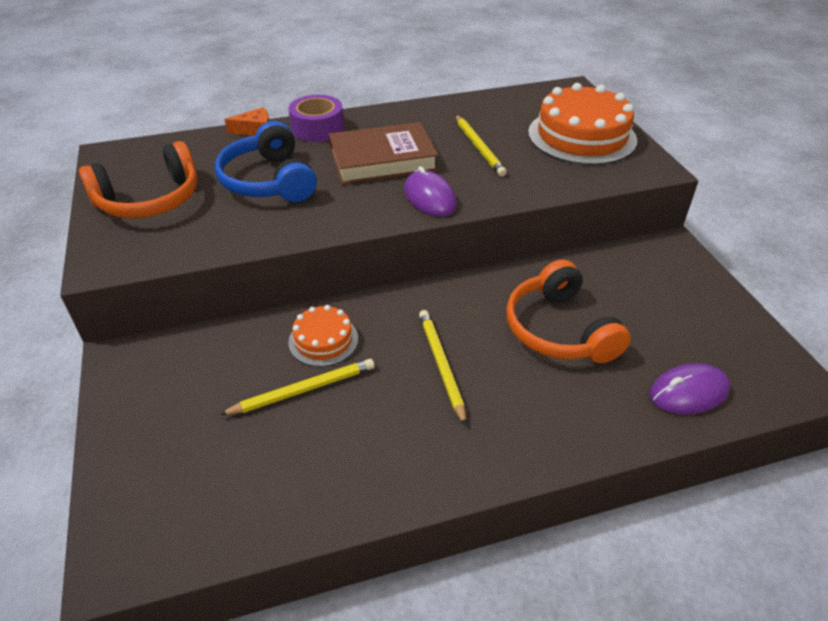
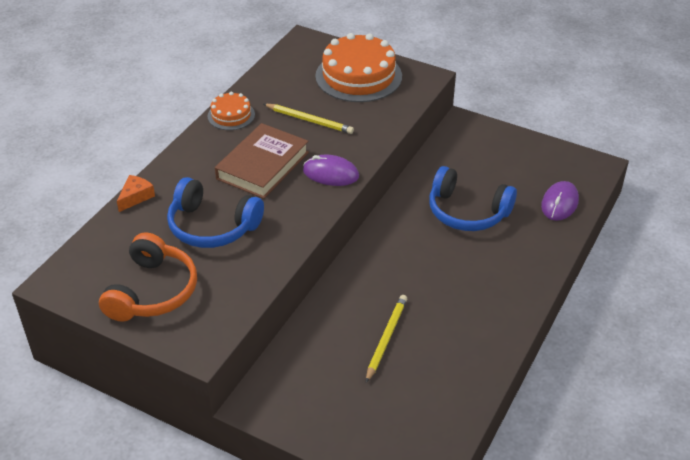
camera: 45 degrees left, 0 degrees up
(317, 128) = (180, 169): purple tape -> none
(323, 340) = (356, 306): orange cake -> orange cake (231, 115)
(441, 365) = (436, 273): yellow pencil -> none
(559, 330) = (467, 212): orange headphones -> blue headphones

